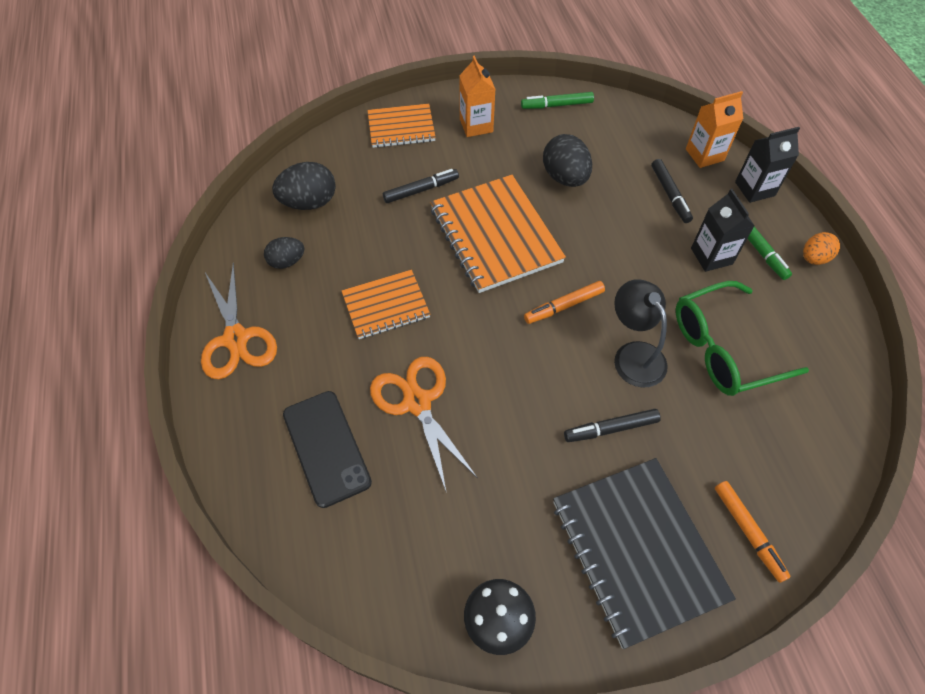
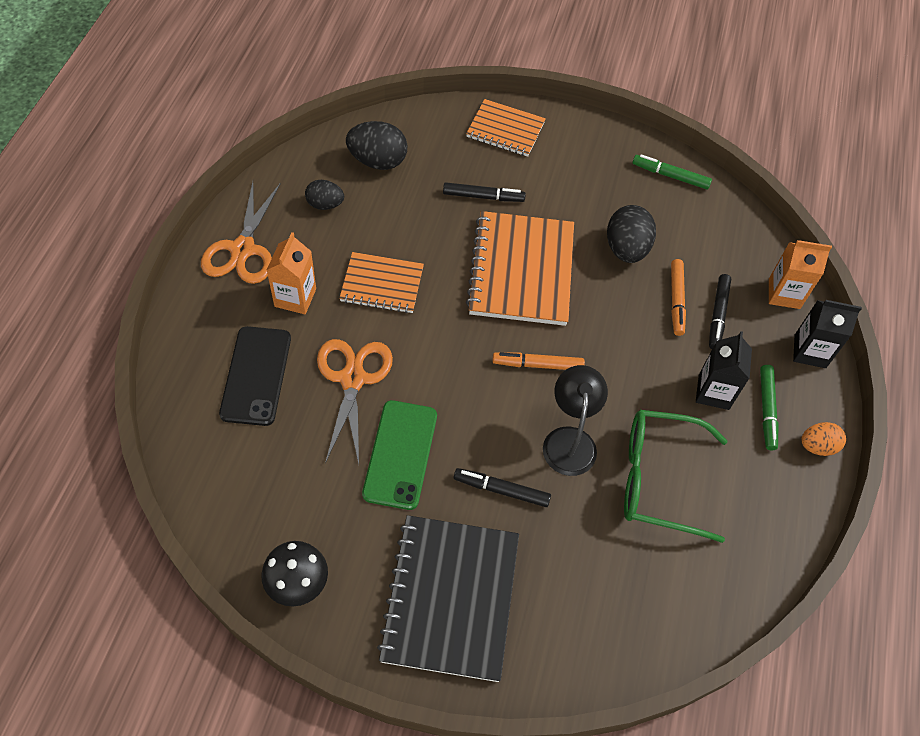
camera: 25 degrees right, 0 degrees up
(476, 125) = (577, 160): orange carton -> orange carton (295, 297)
(505, 446) = (400, 454): none -> green phone
(748, 532) = (557, 640): orange marker -> orange marker (676, 300)

